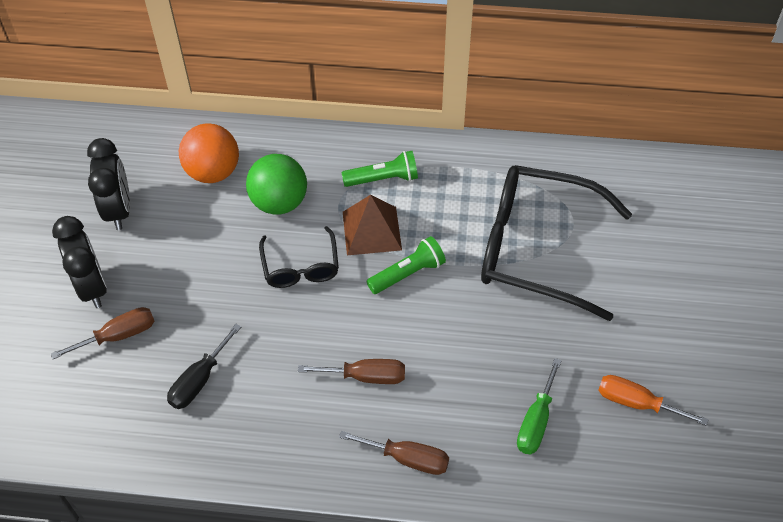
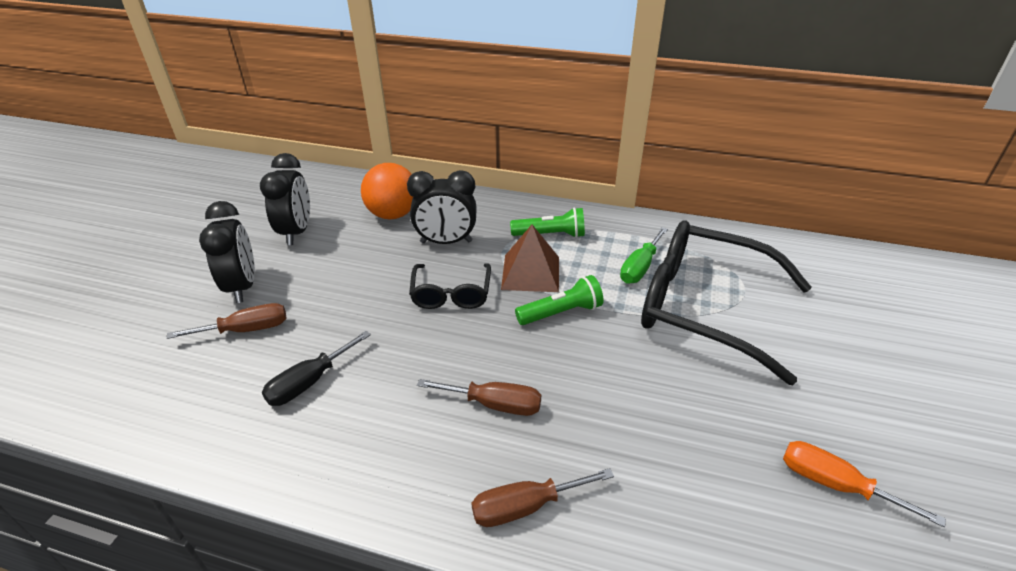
camera: 10 degrees right, 15 degrees down
(279, 203) = (446, 242): green ball -> black clock
(407, 458) = (526, 507): brown screwdriver -> brown screwdriver turned 135 degrees clockwise
(536, 421) = (699, 487): green screwdriver -> green screwdriver (640, 267)

